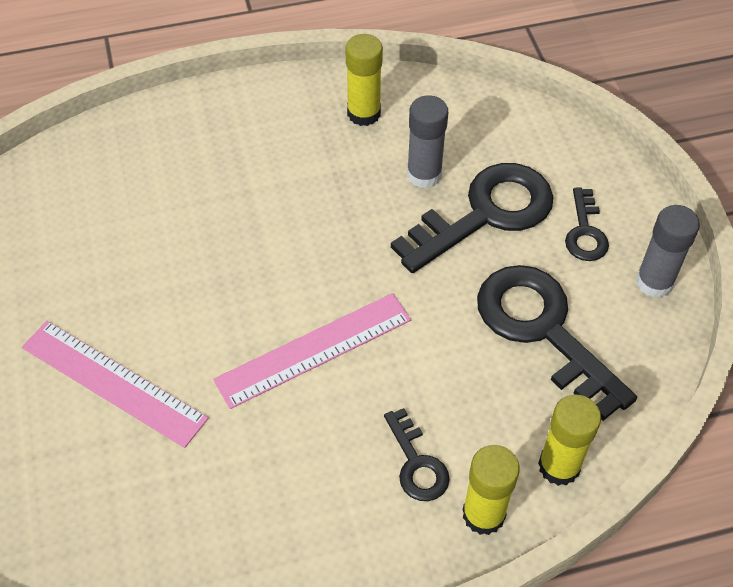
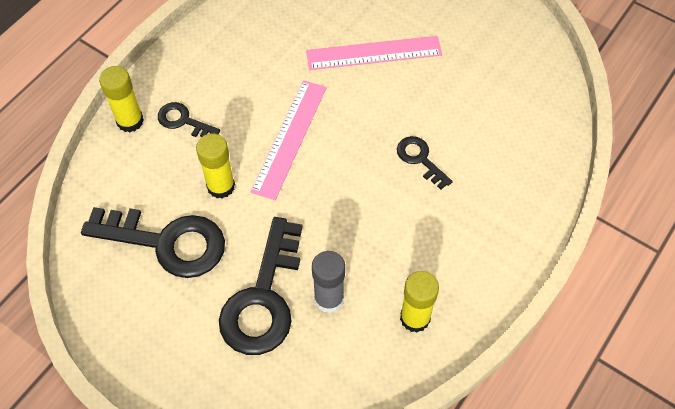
camera: 140 degrees right, 5 degrees up
(559, 466) = (105, 170): yellow glue stick -> yellow glue stick (221, 186)
(585, 232) = (186, 335): black key -> black key (420, 159)
(654, 282) = (115, 329): grey glue stick -> none

